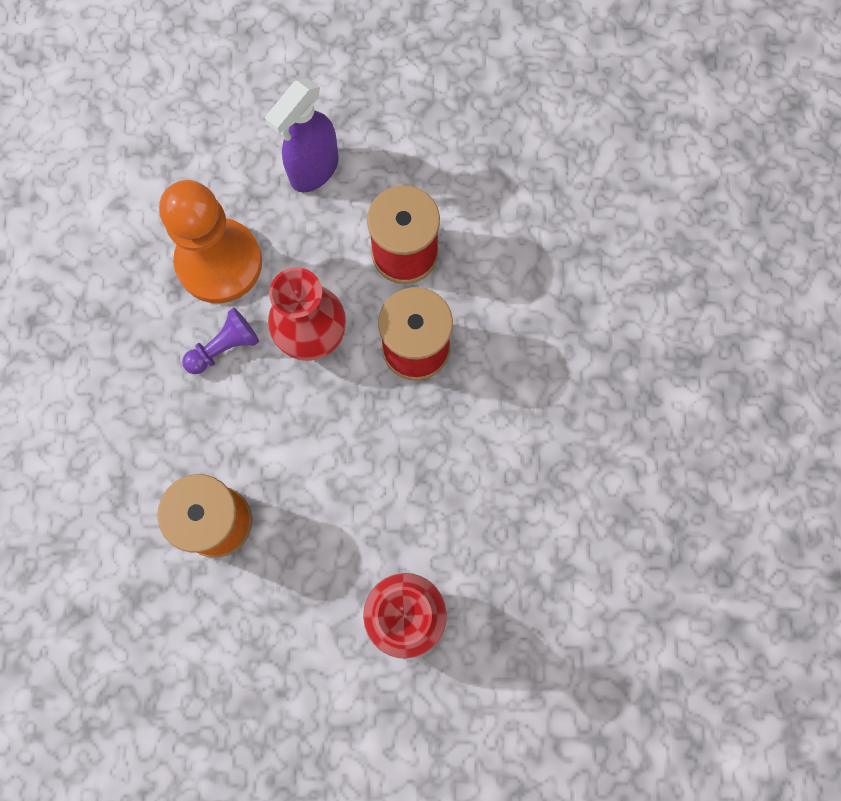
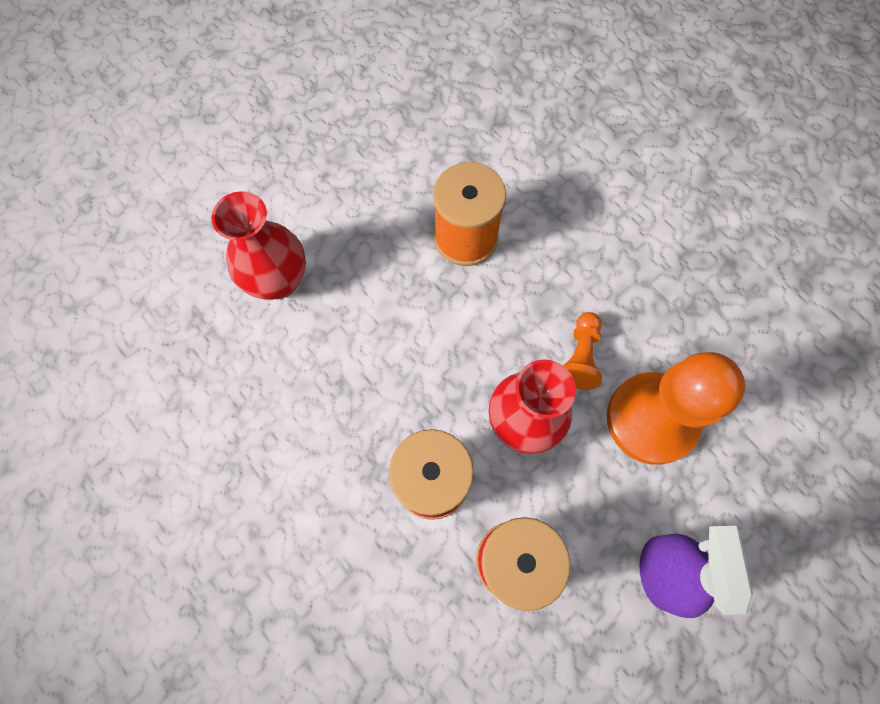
camera: 140 degrees right, 5 degrees down
(224, 347) = (580, 357): purple pawn -> orange pawn

